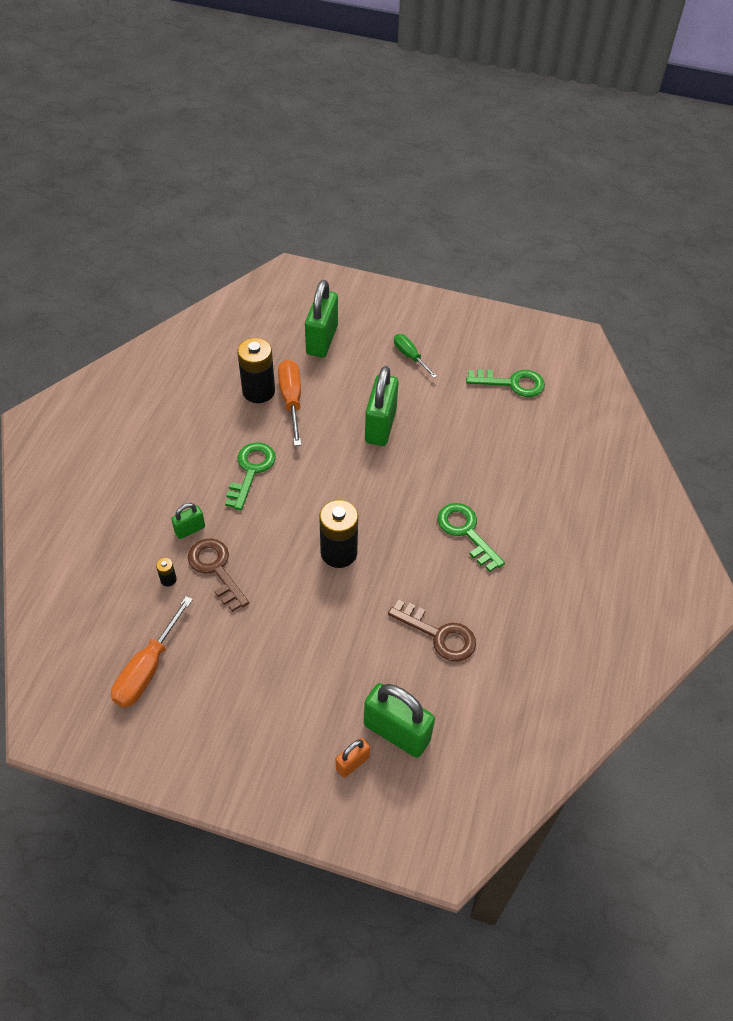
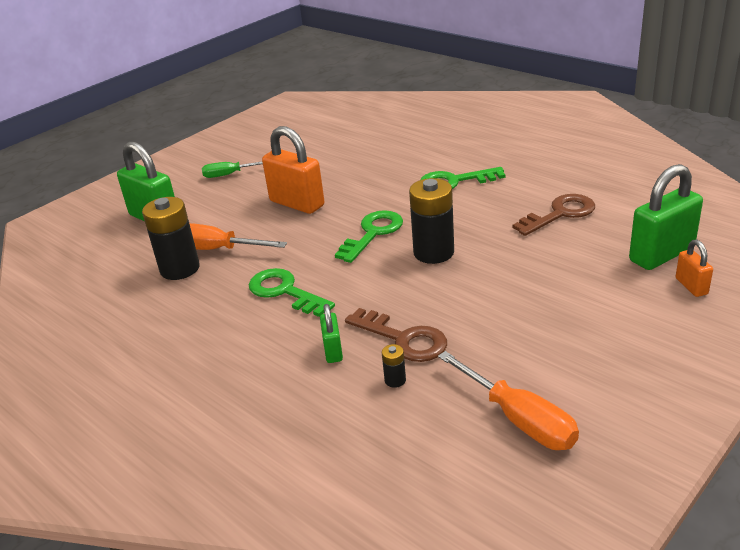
camera: 60 degrees left, 20 degrees down
(216, 569) = (403, 339): brown key -> brown key turned 135 degrees counterclockwise
(380, 426) = (297, 203): green padlock -> orange padlock
(512, 383) = (310, 134): green key -> green key (373, 233)

